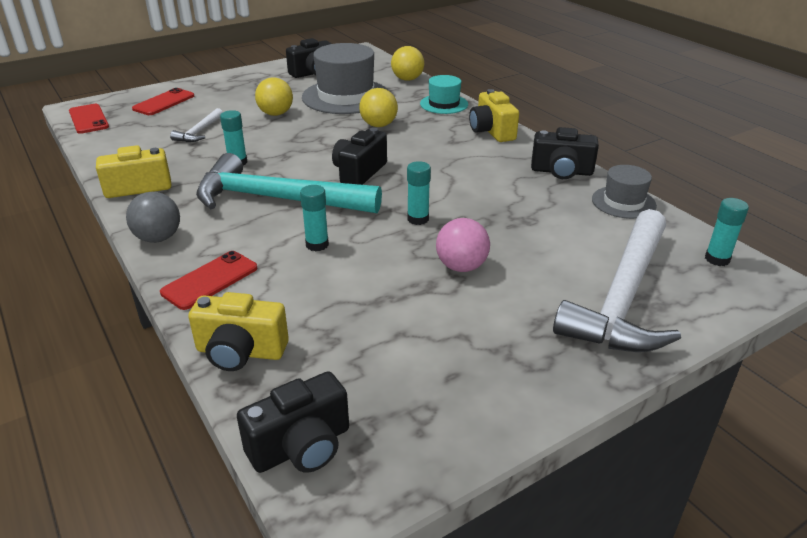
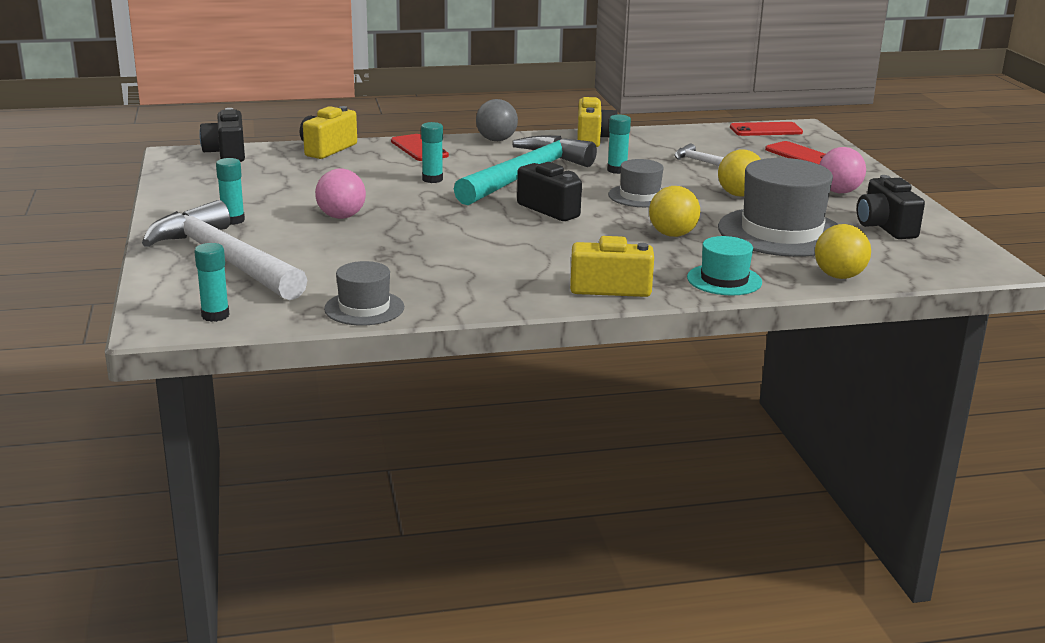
camera: 110 degrees right, 10 degrees down
(249, 87) = (839, 192): none -> pink ball
(302, 145) = (640, 196): none -> grey hat
(418, 219) = (435, 216): turquoise glue stick -> turquoise glue stick (233, 220)
(561, 171) = (465, 297): black camera -> none

